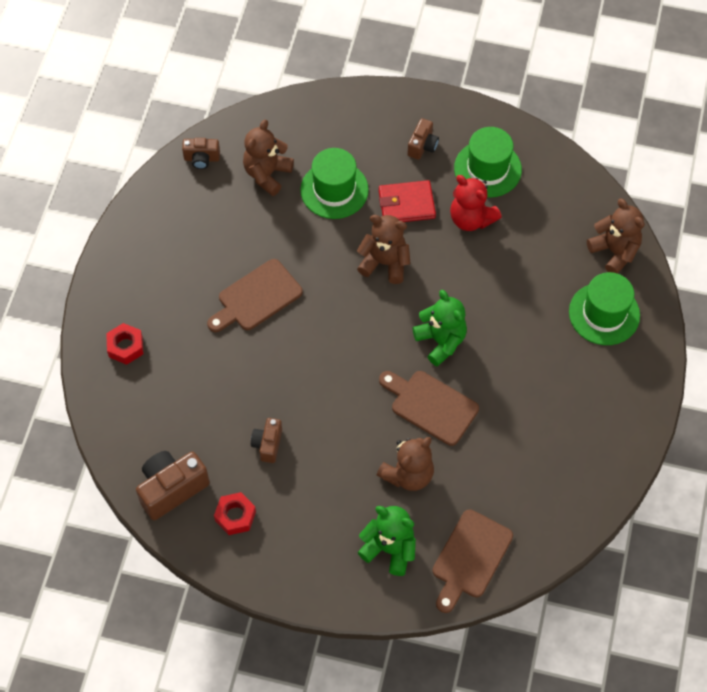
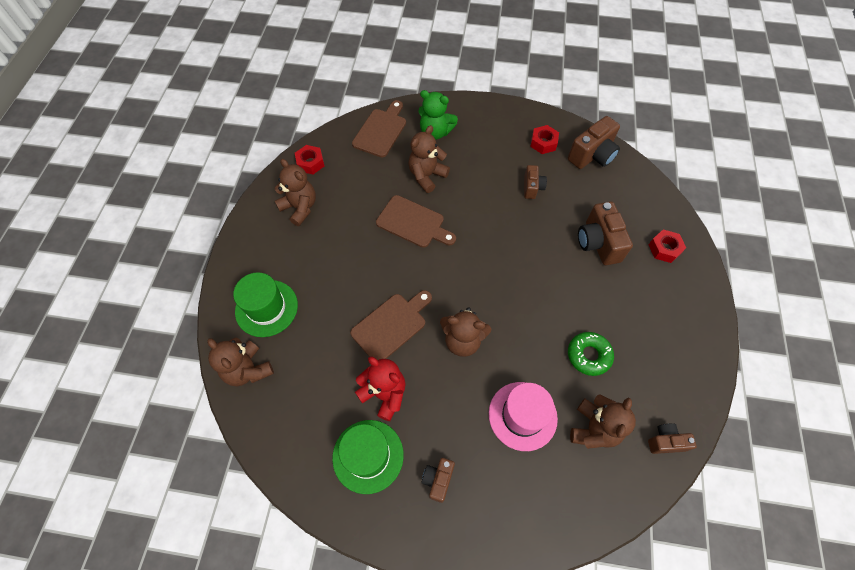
camera: 175 degrees right, 0 degrees up
(204, 360) = (598, 243): none -> brown camera
(253, 238) = (588, 355): none -> green donut
(256, 297) = (570, 298): brown cutting board -> brown cutting board (391, 325)
(334, 190) = (522, 415): green hat -> pink hat
(406, 204) = (448, 405): red wallet -> none
(441, 341) = (408, 273): green teddy bear -> none
(570, 509) = (310, 163): none -> red nut
(578, 439) = (300, 208): none -> brown teddy bear

